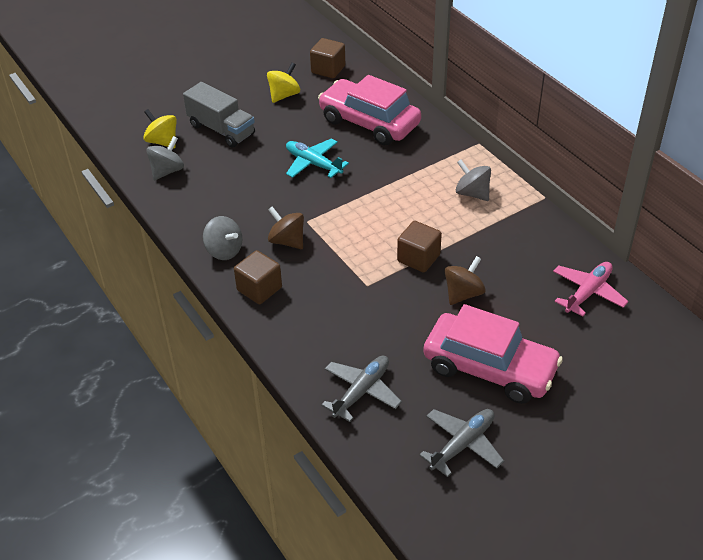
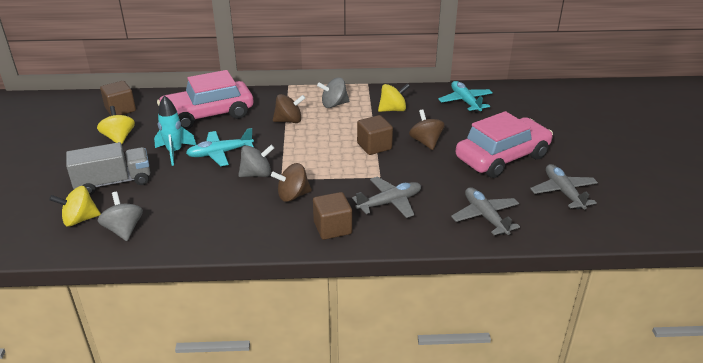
camera: 60 degrees left, 10 degrees down
(224, 251) = (267, 231): grey spinning top -> grey spinning top (257, 174)
(291, 137) = (174, 152): none -> turquoise rocket
(328, 311) = (390, 203): none -> grey plane
(409, 178) = (289, 121): none -> brown spinning top
(506, 241) = (393, 110): none -> yellow spinning top
(588, 293) = (465, 101): pink plane -> turquoise plane

